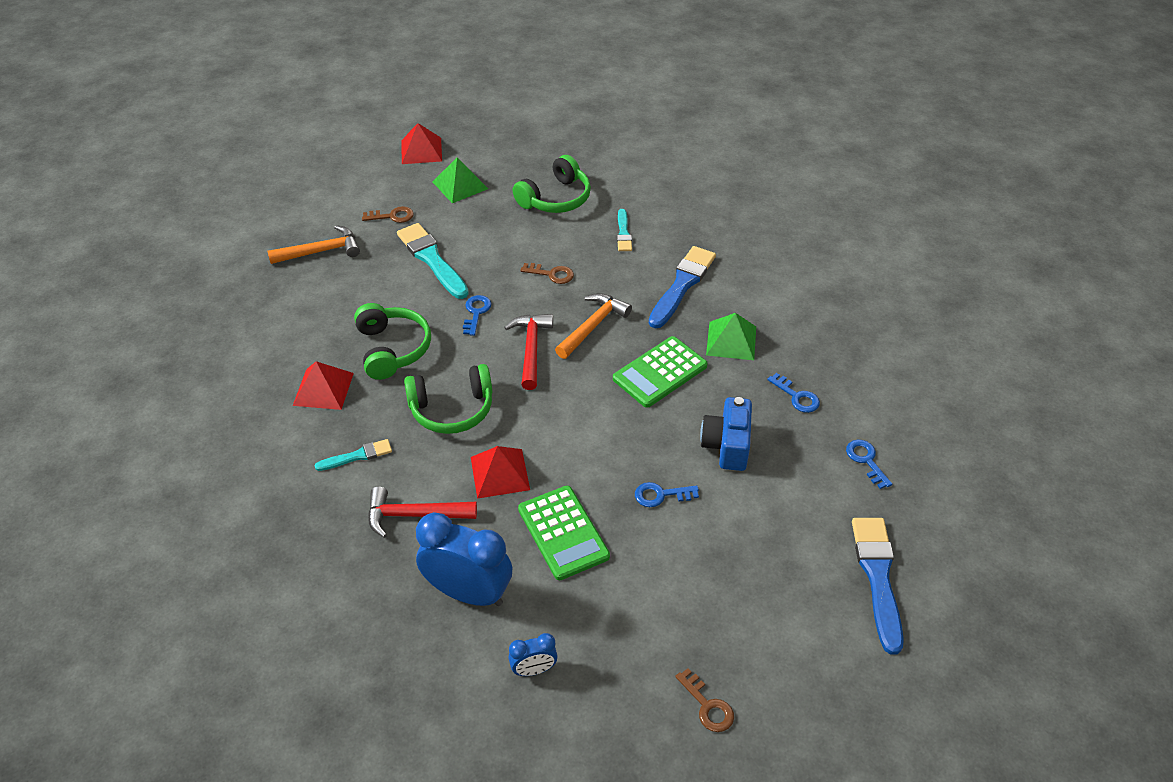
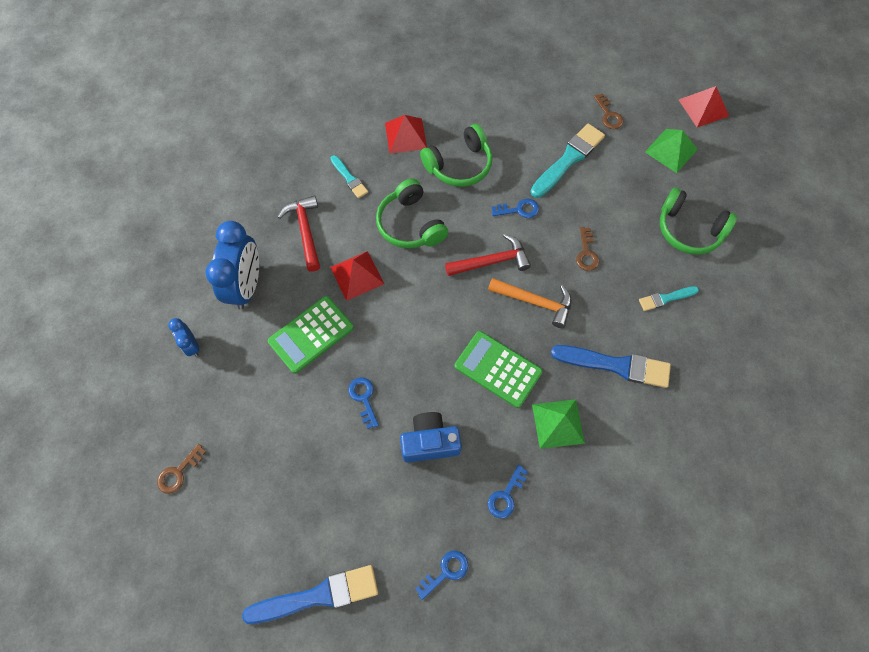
camera: 75 degrees right, 20 degrees up
(321, 251) = (547, 82): orange hammer -> none

